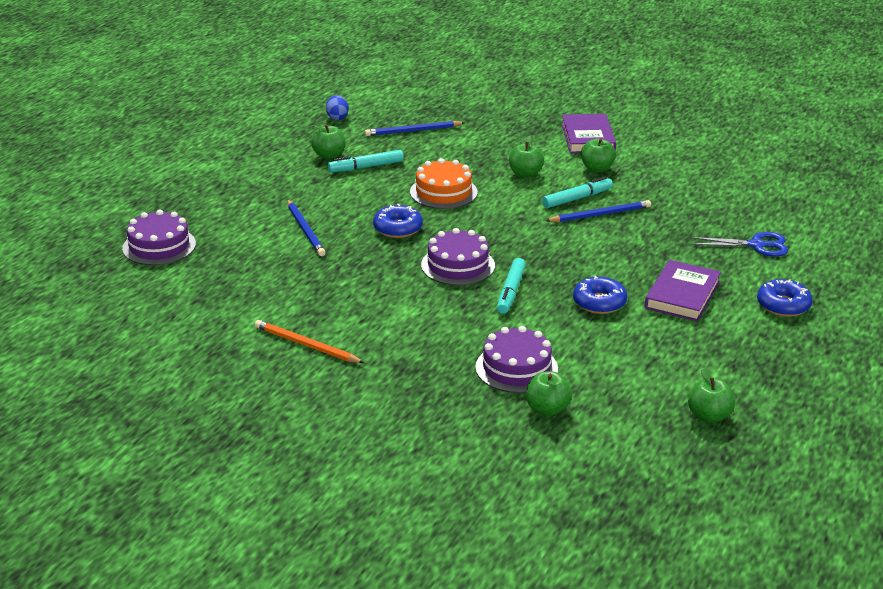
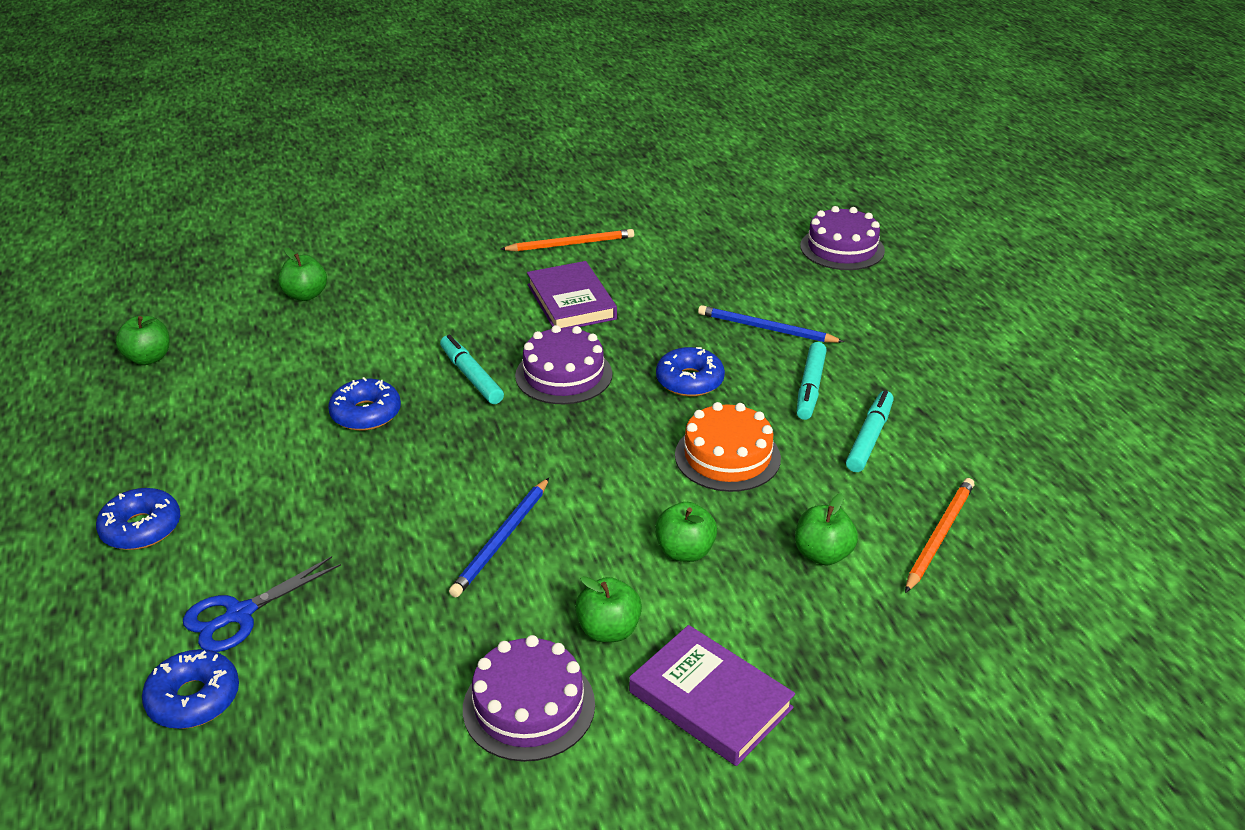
camera: 135 degrees right, 5 degrees up
(329, 155) = (937, 428): green apple -> green apple (822, 554)
(337, 118) = (1060, 494): blue egg -> none
(413, 131) = (939, 536): blue pencil -> orange pencil
(516, 368) = (372, 312): purple cake -> purple cake (529, 706)
(577, 198) = (563, 549): turquoise marker -> turquoise marker (810, 387)
(682, 295) = (280, 474): purple book -> purple book (571, 302)
(800, 227) = (194, 698): none -> blue donut

